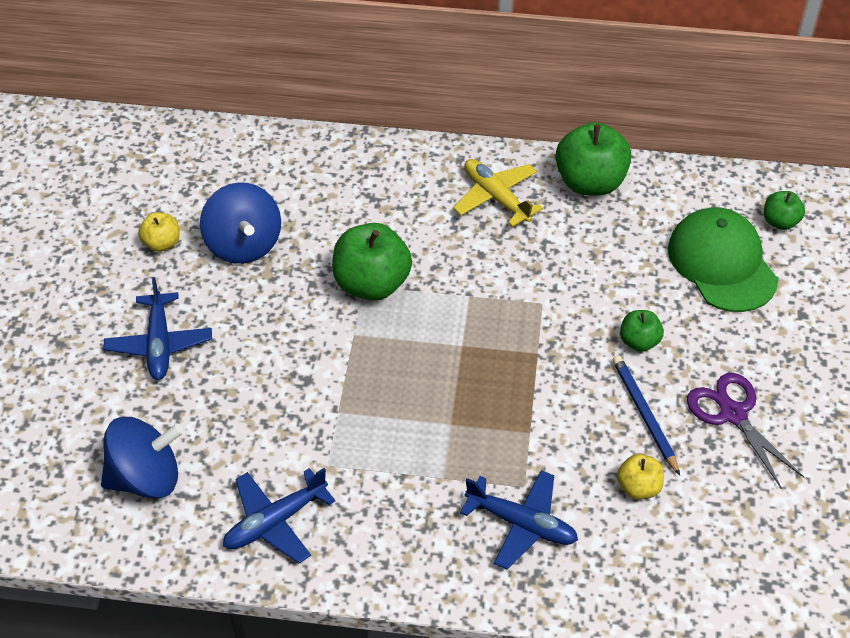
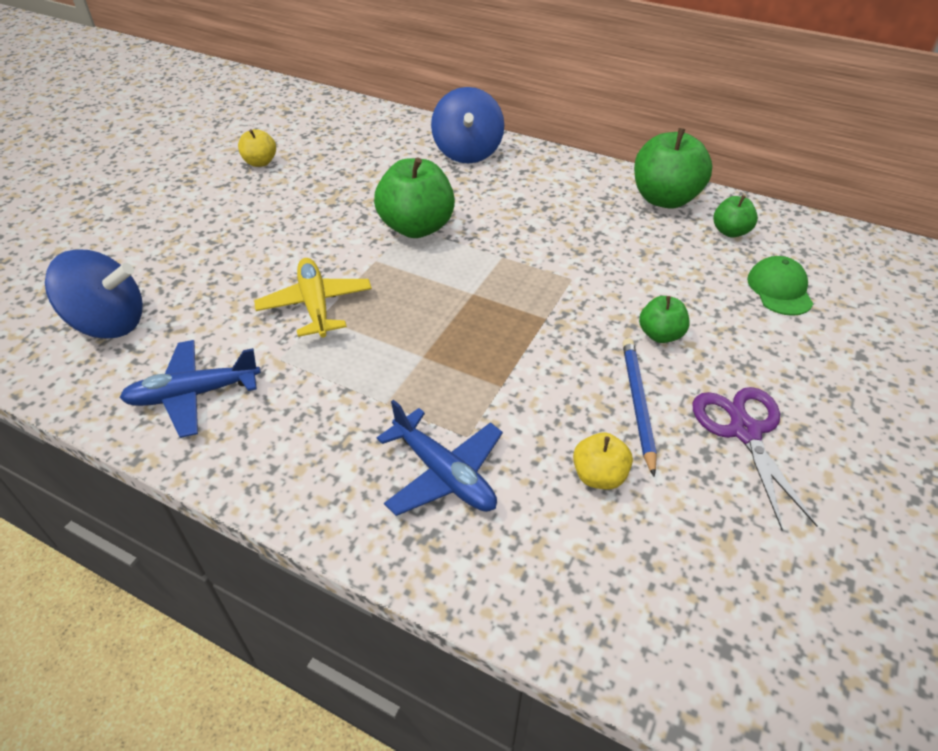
camera: 20 degrees right, 5 degrees down
(159, 344) = (204, 227): blue plane -> none
(244, 244) = (325, 177): blue spinning top -> blue spinning top (467, 152)
(496, 197) = (568, 191): yellow plane -> yellow plane (315, 305)
(722, 263) = (779, 289): green cap -> green cap, size x0.56
(780, 222) = (857, 269): green apple -> green apple (730, 232)

